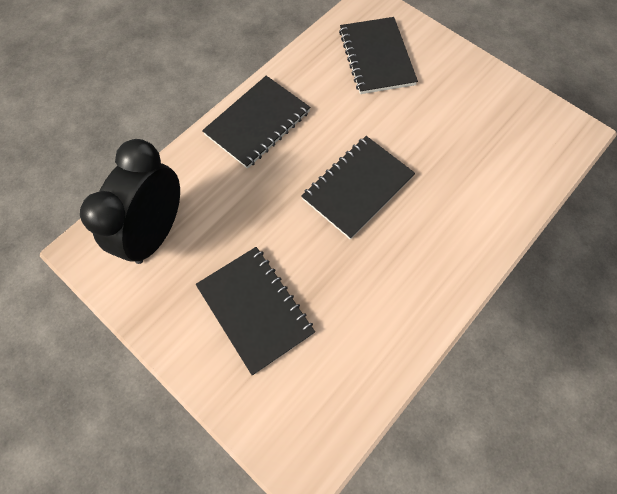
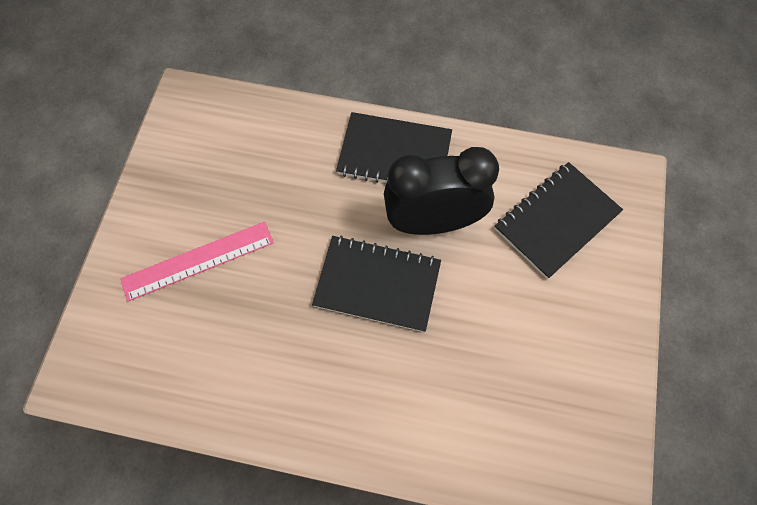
camera: 60 degrees right, 0 degrees up
(156, 232) = (229, 139): black clock -> black clock (433, 222)
(255, 309) = (198, 260): black notebook -> pink ruler

